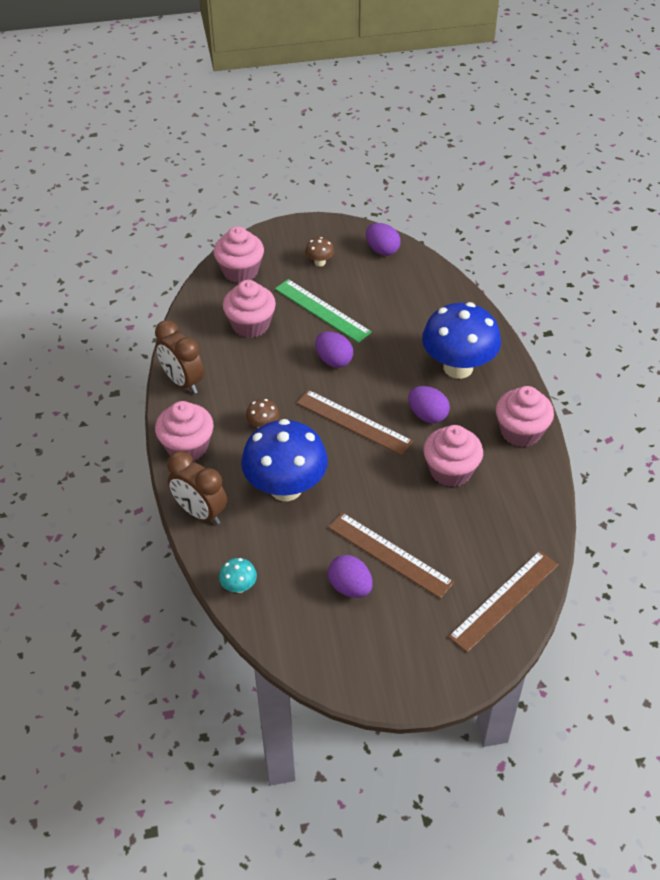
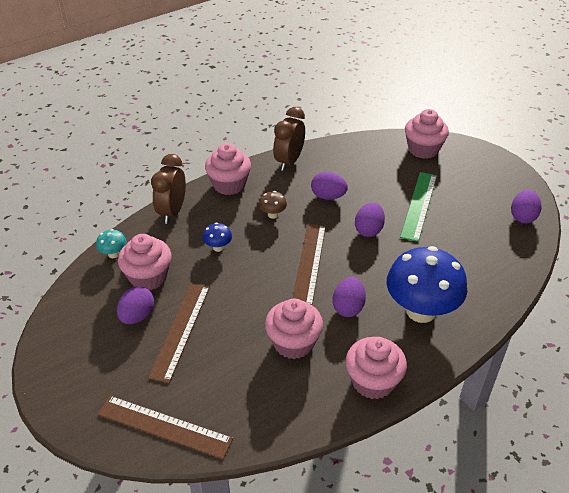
camera: 65 degrees right, 5 degrees down
(250, 325) = (371, 173): pink cupcake -> pink cupcake (148, 277)
(264, 371) = (328, 196): none -> purple egg
(286, 488) = (218, 247): blue mushroom -> blue mushroom, size x0.41
(320, 262) = (472, 186): brown mushroom -> none

